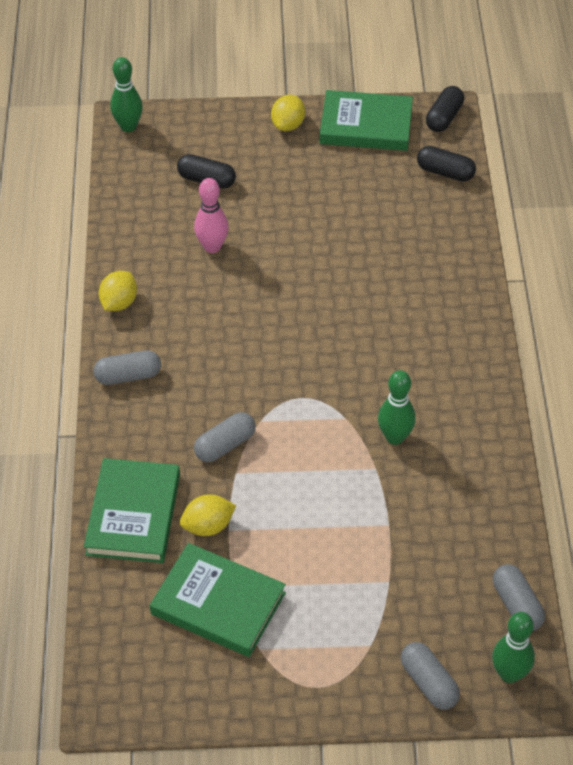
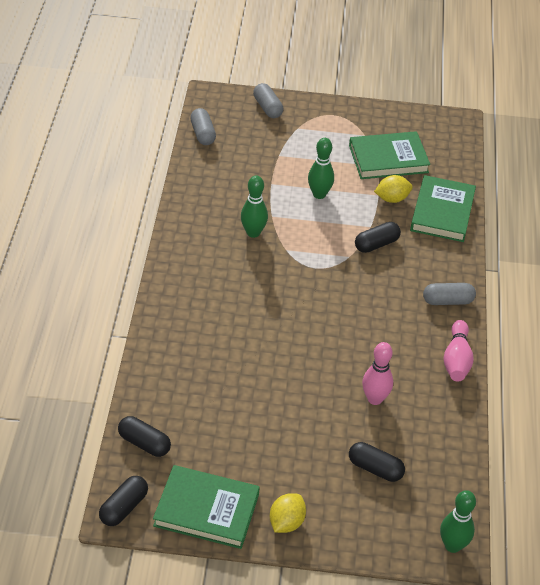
camera: 175 degrees left, 5 degrees down
(119, 303) = (456, 360): yellow lemon -> pink bowling pin
(218, 603) = (388, 159): green book -> green book turned 45 degrees counterclockwise
(225, 445) = (376, 244): grey capsule -> black capsule
(509, 674) = (219, 105): green bowling pin -> green bowling pin (319, 194)

